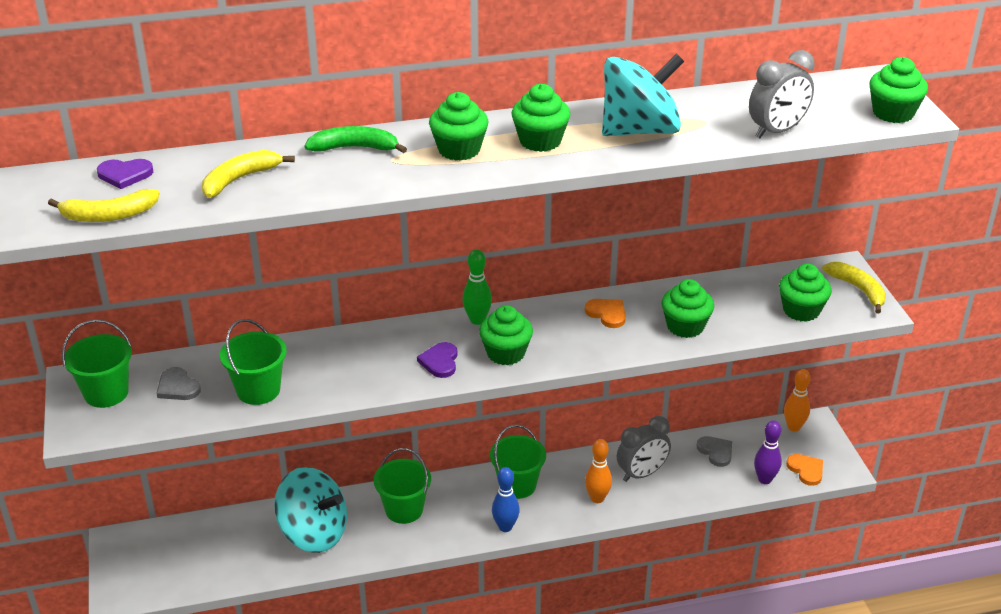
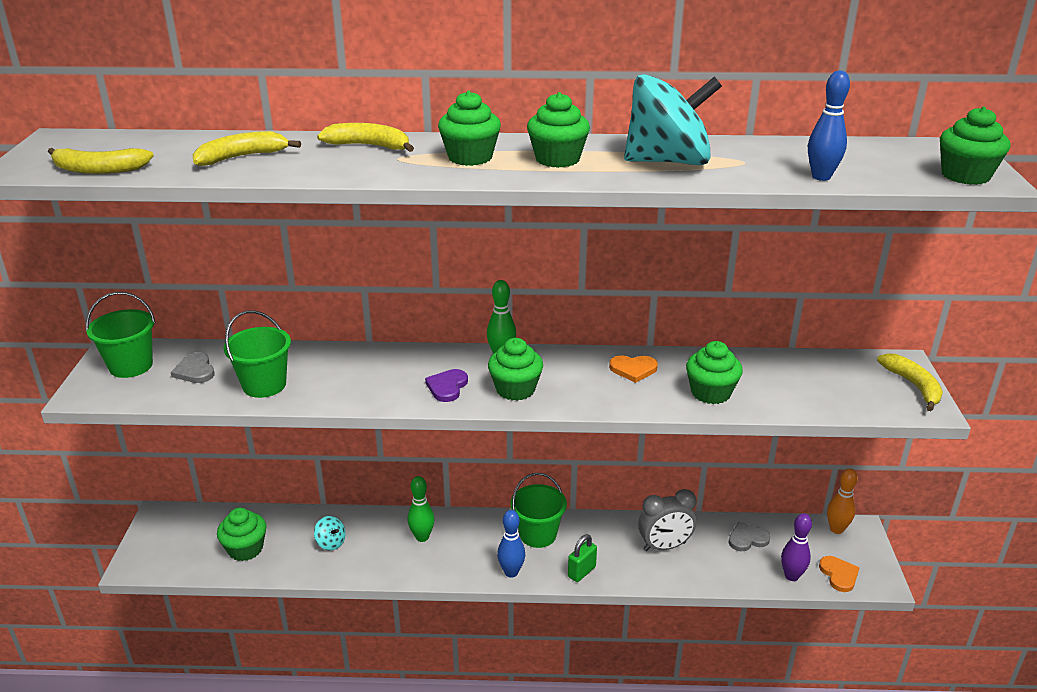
camera: 15 degrees right, 5 degrees down
(125, 175) = (142, 143): purple heart -> none
(314, 533) = (331, 543): turquoise spinning top -> turquoise spinning top, size x0.41
(355, 148) = (370, 146): green banana -> yellow banana
(404, 510) = (422, 537): green bucket -> green bowling pin
(572, 513) = (581, 572): none -> green padlock
(597, 498) = (611, 562): orange bowling pin -> none
(607, 314) = (633, 369): orange heart -> orange heart turned 120 degrees clockwise
(716, 452) = (747, 539): grey heart -> grey heart turned 90 degrees counterclockwise
(776, 131) = (821, 177): grey clock -> blue bowling pin
(801, 310) = (843, 396): green cupcake -> green cupcake (245, 549)

